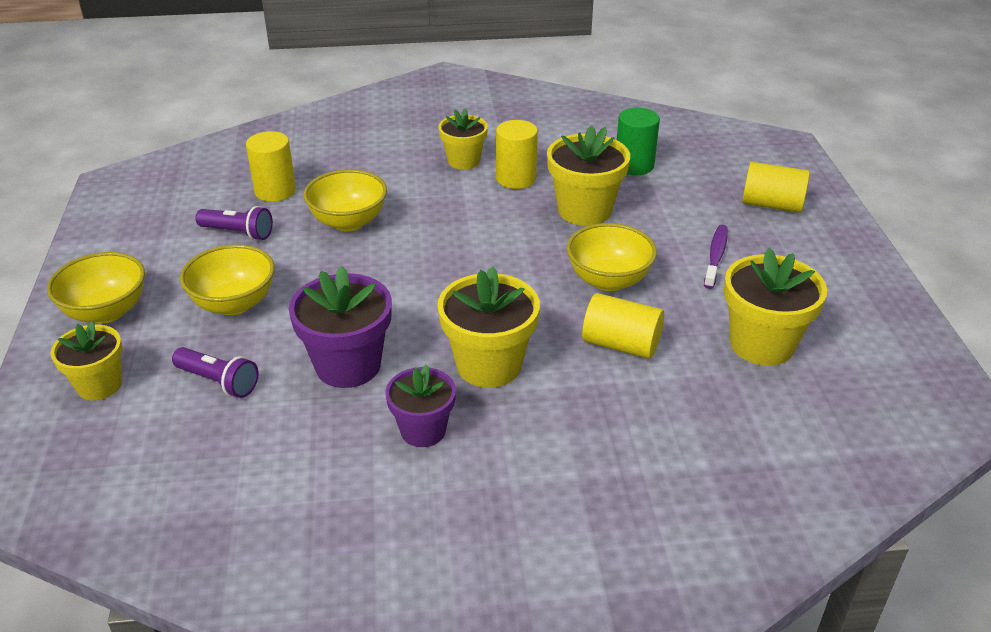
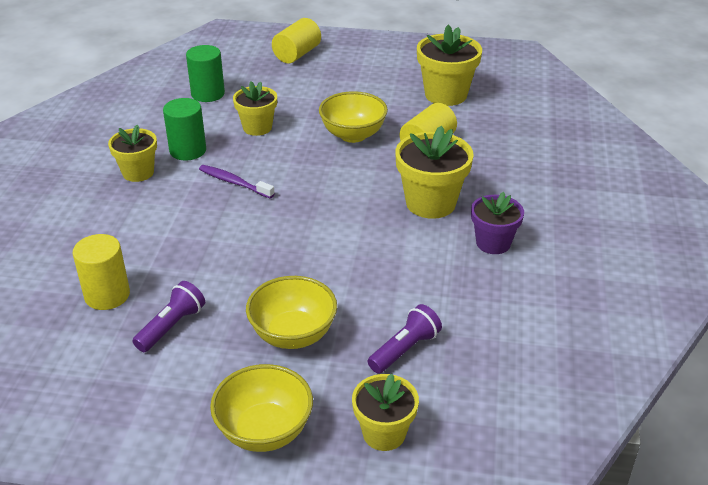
camera: 75 degrees left, 0 degrees up
(348, 222) = (197, 251): yellow bowl -> none
(348, 365) = (408, 272): purple flower pot -> none
(516, 178) = (188, 150): yellow cylinder -> green cylinder
(584, 210) = (257, 127): yellow flower pot -> yellow flower pot, size x0.65
(716, 256) = (346, 88): purple toothbrush -> purple toothbrush (234, 182)

